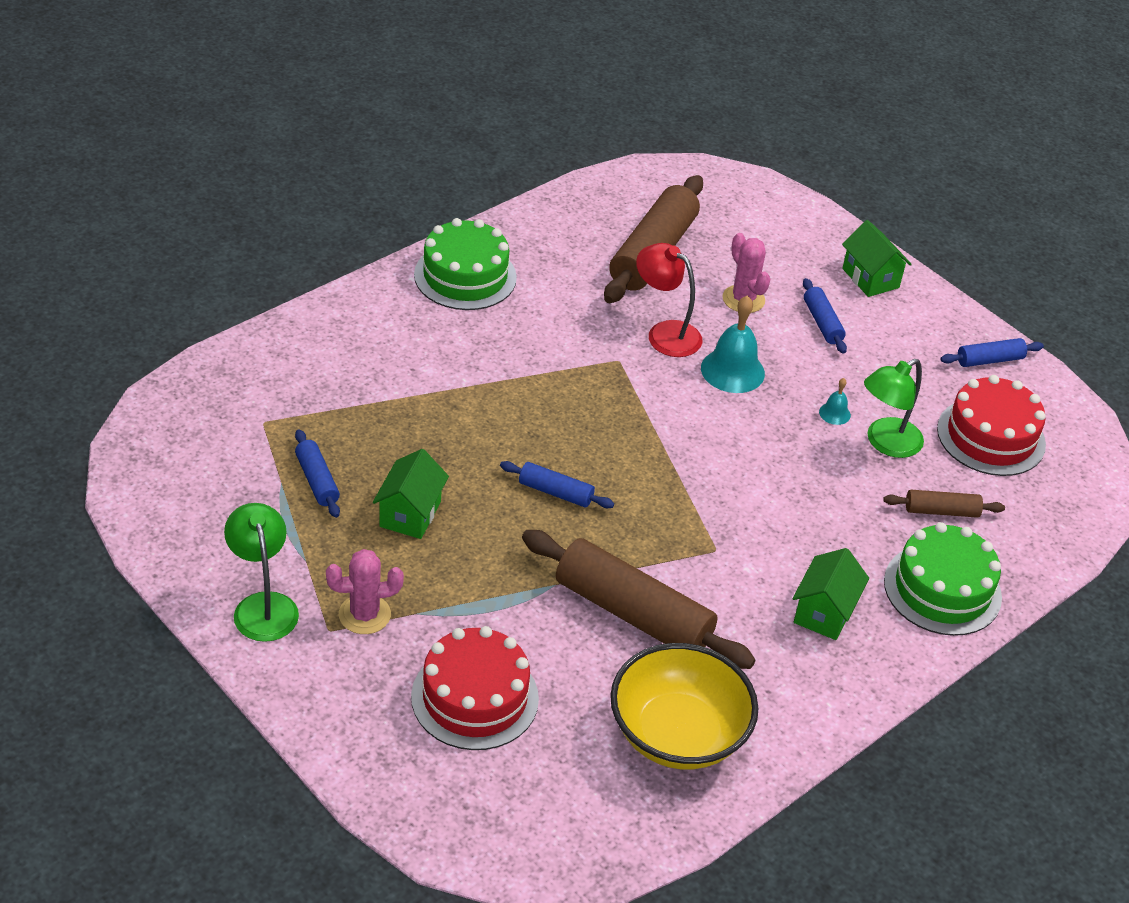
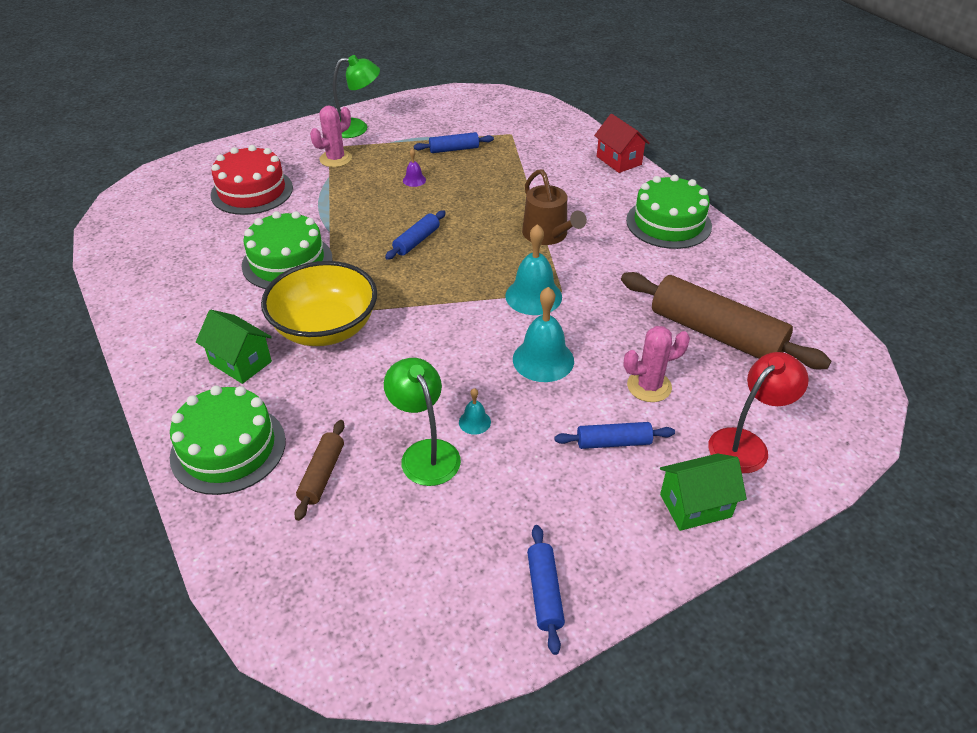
camera: 105 degrees right, 0 degrees up
(326, 314) = (619, 160): none -> red house
(364, 615) = (335, 159): pink cactus -> pink cactus turned 45 degrees clockwise
(410, 514) = (414, 180): green house -> purple bell
(513, 374) = (548, 235): none -> brown watering can
(632, 613) = (287, 262): brown rolling pin -> green cake
(634, 382) = (533, 296): none -> turquoise bell
(665, 333) = (597, 324): red lamp -> red lamp (746, 444)
(677, 734) = (175, 267): yellow bowl -> yellow bowl (325, 328)
(991, 436) = (415, 552): red cake -> none

